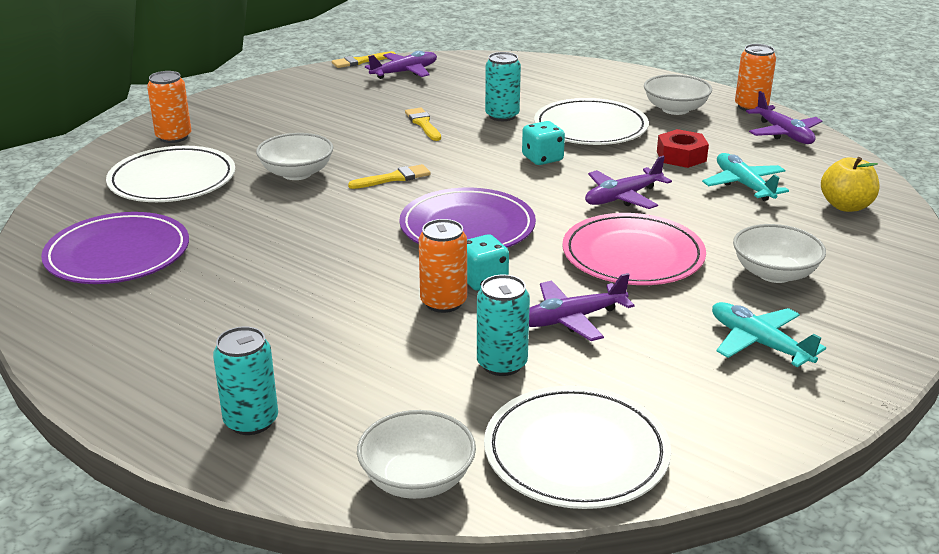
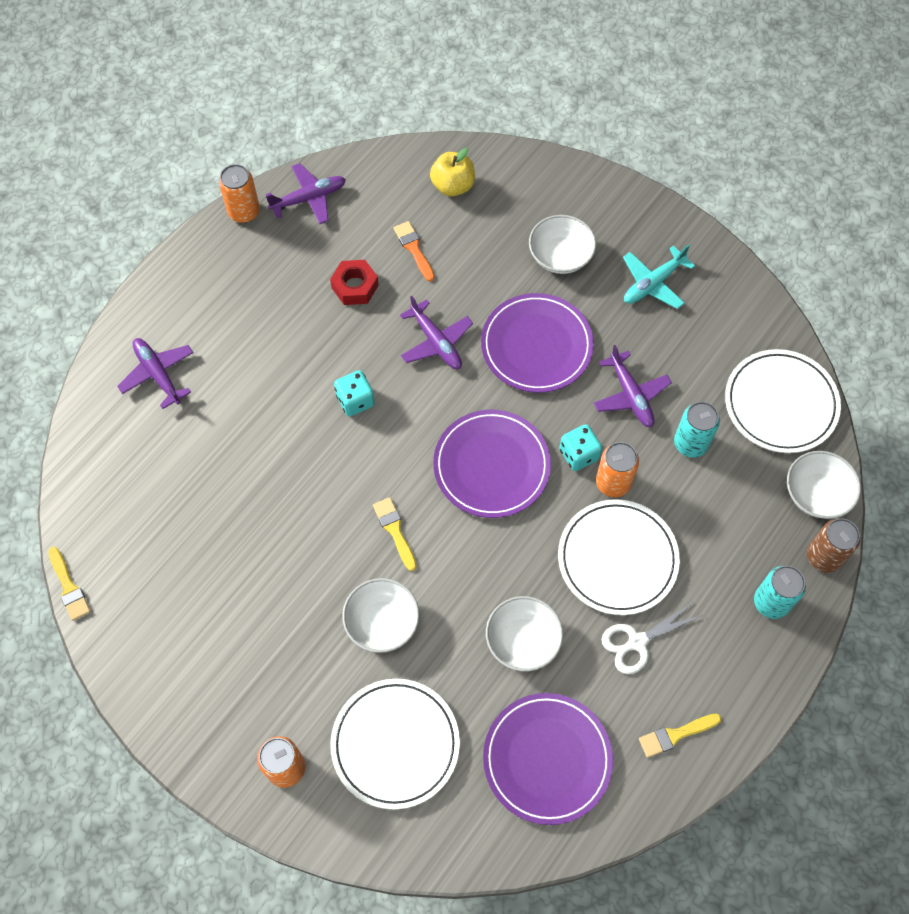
camera: 90 degrees left, 35 degrees up
(229, 312) = (637, 642): none -> white scissors
(310, 478) = (823, 556): none -> brown can
(405, 72) = (112, 534): purple plane -> purple plane (158, 374)
(423, 123) = (266, 509): yellow brush -> yellow brush (675, 735)
(502, 116) = (250, 433): turquoise can -> none
(590, 127) = (285, 354): white plate -> white plate (617, 559)
(633, 255) = (536, 345): pink plate -> purple plate
(675, 109) = (245, 276): white bowl -> white bowl (523, 640)
(743, 185) = (414, 249): turquoise plane -> orange brush

